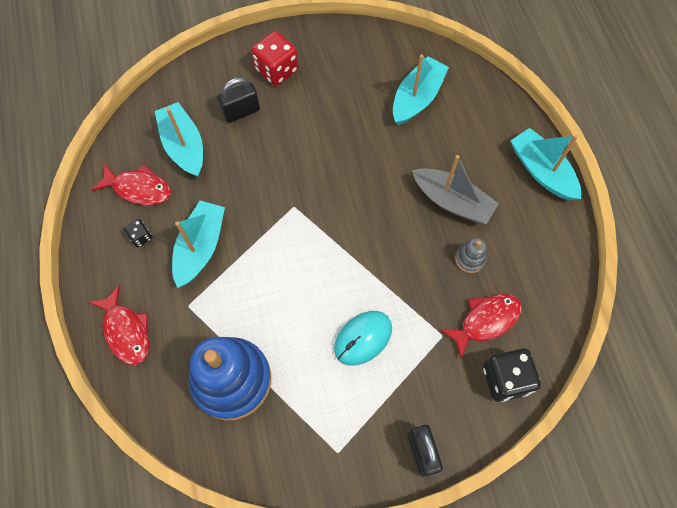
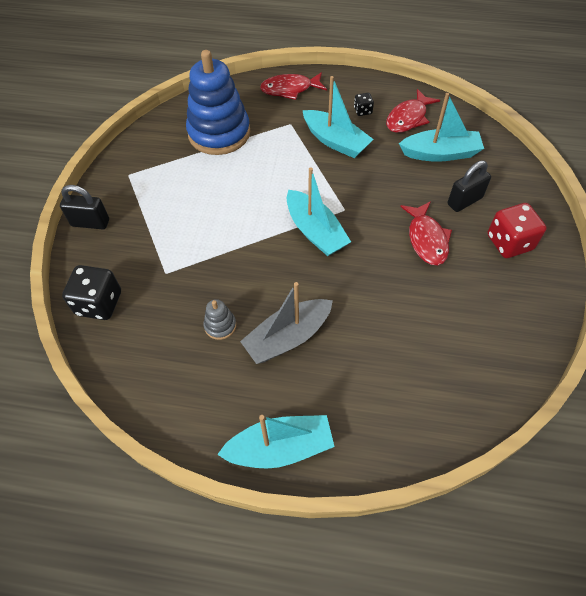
camera: 115 degrees right, 10 degrees down
(241, 112) = (464, 201): black padlock -> black padlock turned 60 degrees clockwise
(363, 338) = (199, 217): turquoise mouse -> none
(417, 98) = (430, 358): turquoise boat -> turquoise boat (315, 231)
(486, 321) = (156, 312): red fish -> red fish (426, 239)

